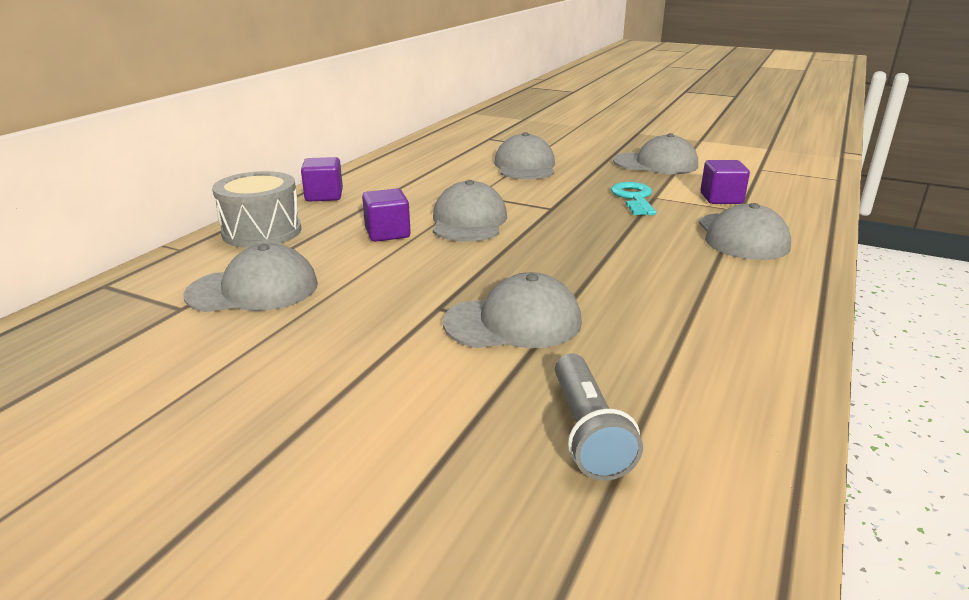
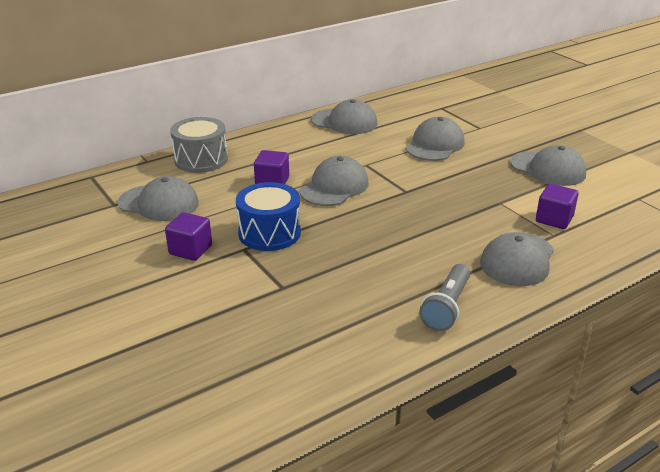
camera: 30 degrees right, 5 degrees up
(324, 196) = (265, 138): purple cube -> purple cube (190, 250)
(450, 282) = (269, 233): none -> blue drum
(513, 322) = (274, 273): grey cap -> grey cap (344, 122)
(587, 432) = (234, 354): grey flashlight -> grey flashlight (447, 307)
(634, 198) = (481, 199): turquoise key -> none

